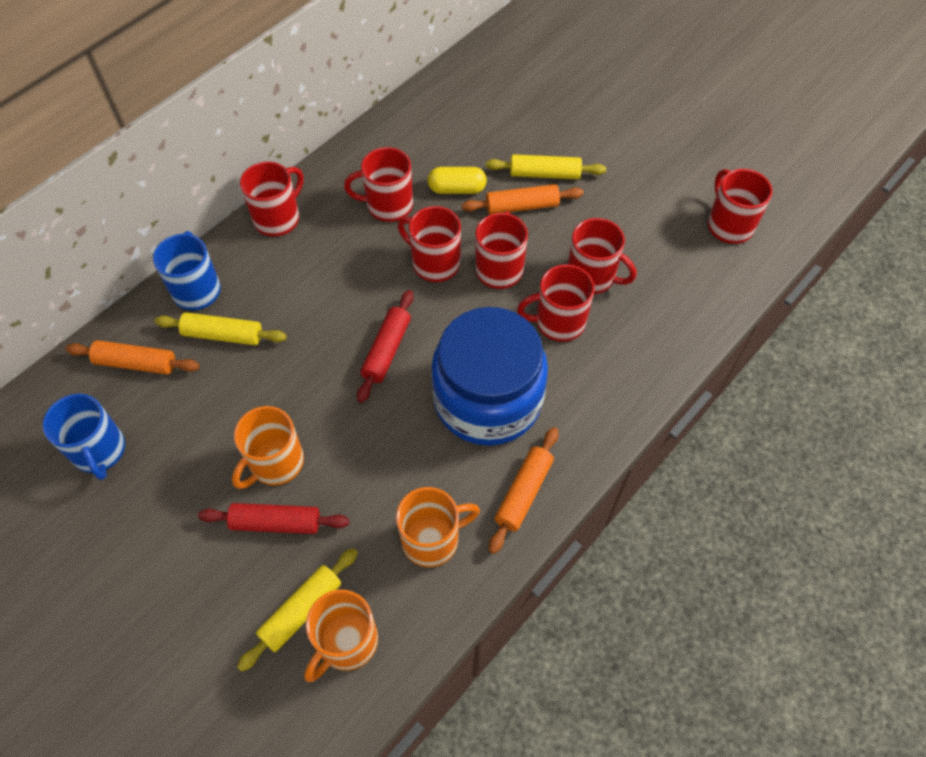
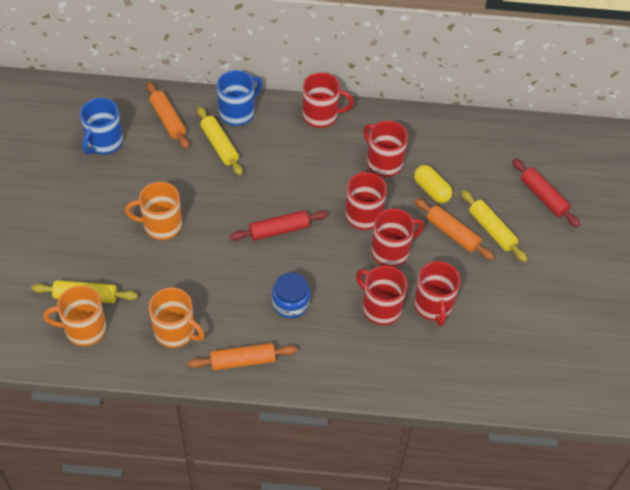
camera: 50 degrees right, 5 degrees down
(276, 523) = (126, 250): red rolling pin -> red rolling pin (543, 197)
(488, 399) = (290, 303): blue jar -> blue jar, size x0.45
(729, 225) = (556, 364): red mug -> none

